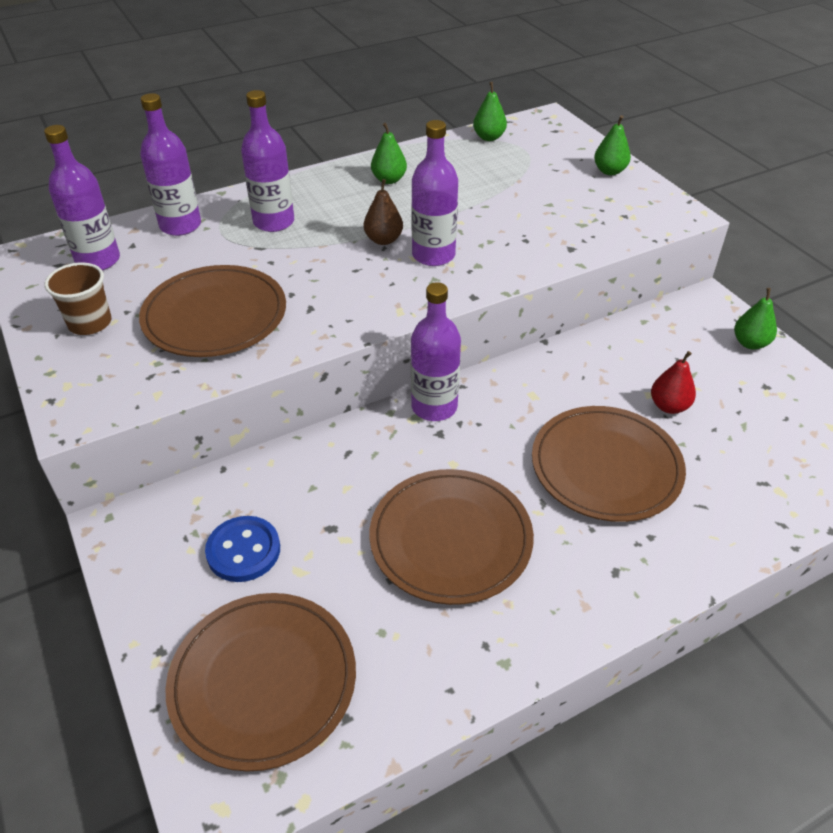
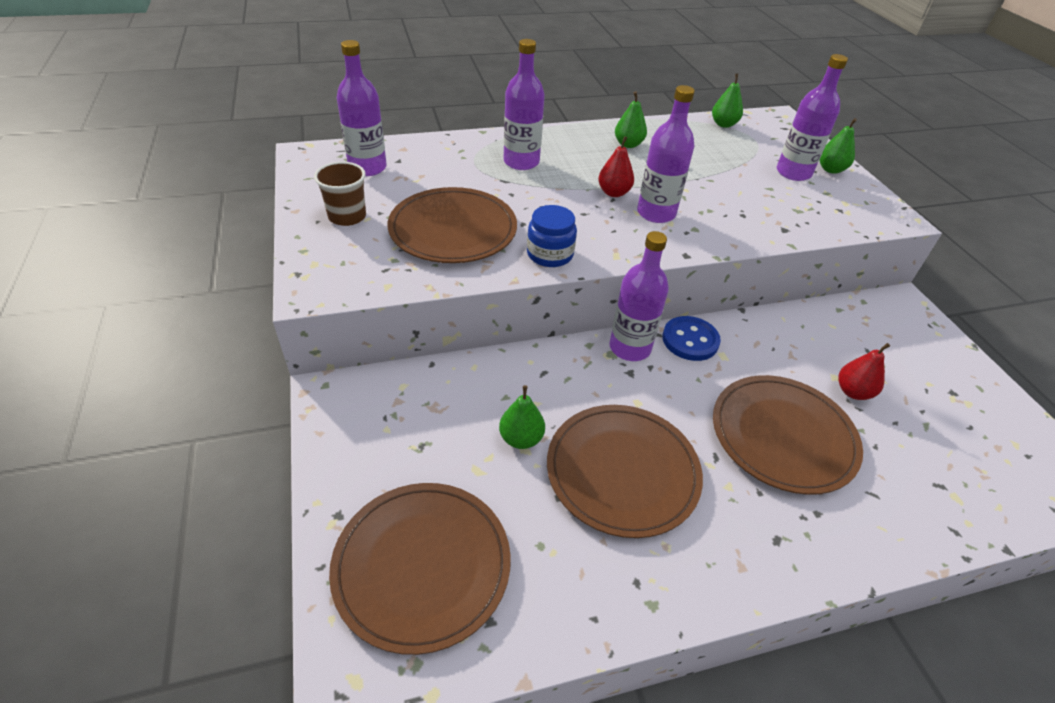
camera: 10 degrees right, 0 degrees up
(180, 225) = (442, 152): purple bottle -> purple bottle (793, 173)
(243, 550) = (432, 440): blue button -> blue button (690, 340)
(328, 323) = (550, 254): none -> blue jar
(383, 240) = (614, 193): brown pear -> red pear
(750, 343) = (941, 349): green pear -> green pear (521, 438)

